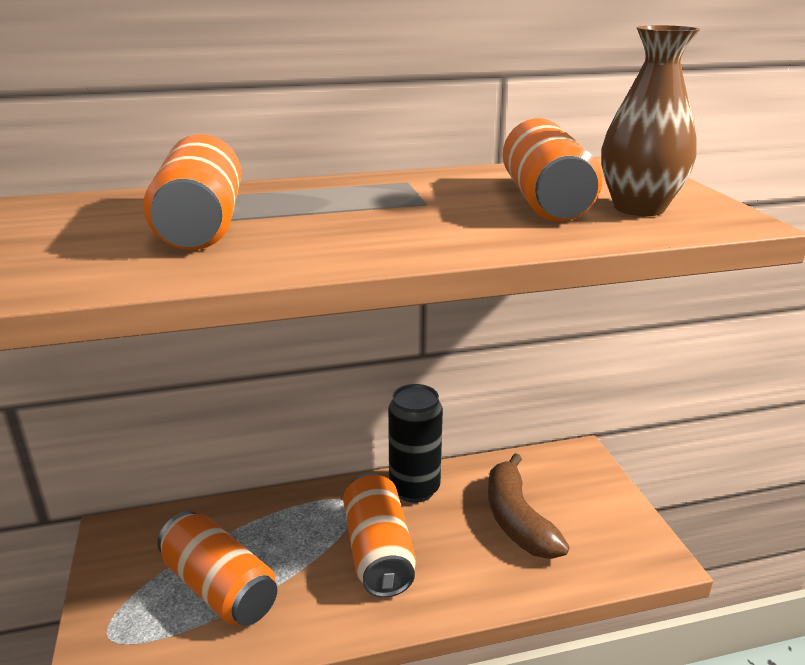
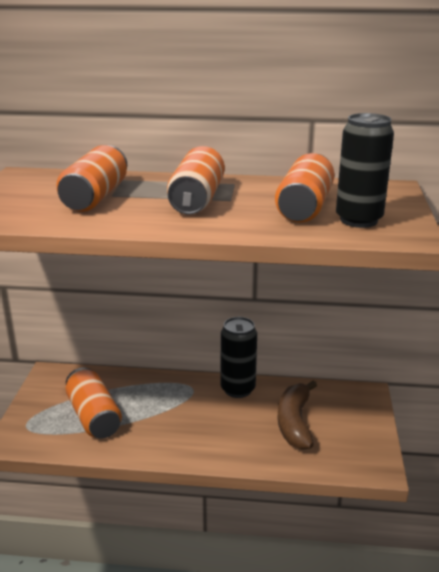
camera: 20 degrees right, 0 degrees up
(378, 552) = (195, 420): orange can -> orange can (197, 200)
(639, 208) = (358, 220): brown vase -> black can

